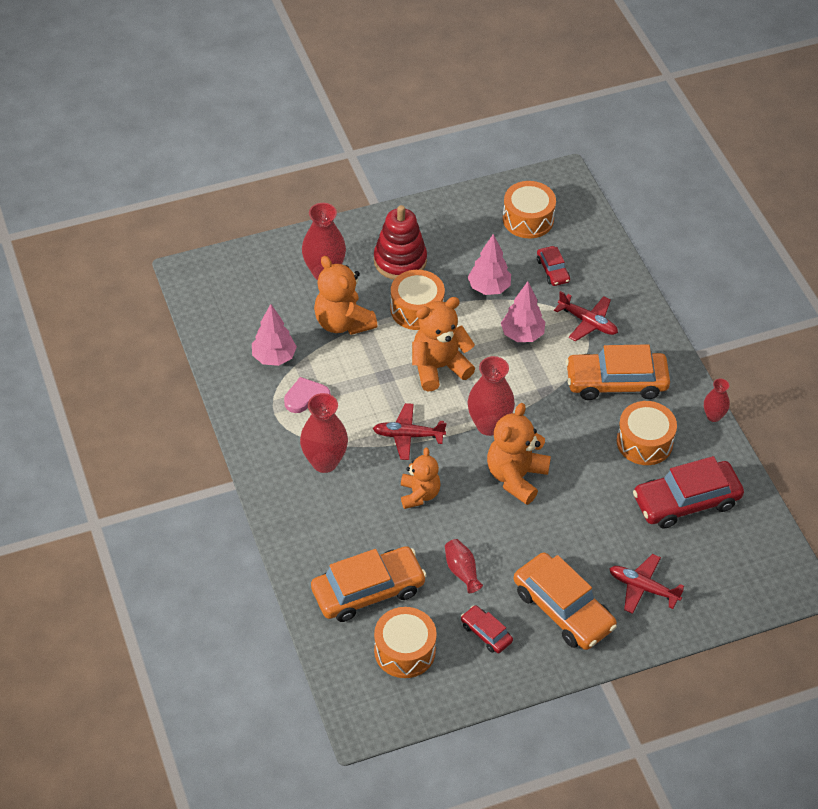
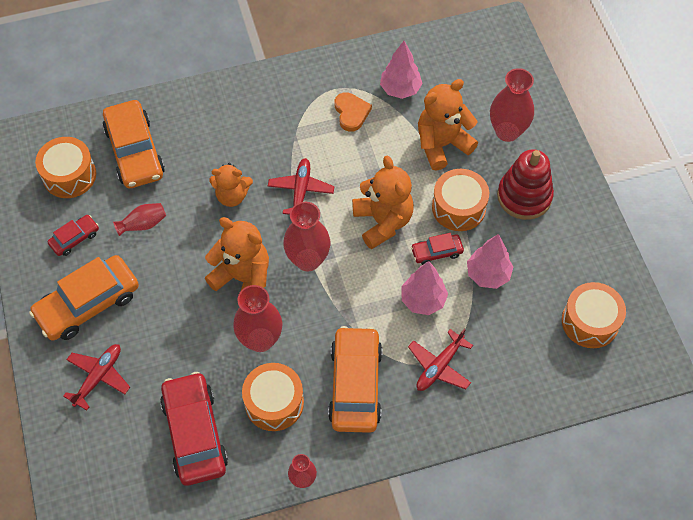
camera: 95 degrees right, 10 degrees up
(306, 398) = (351, 113): pink heart -> orange heart
(324, 462) = (276, 124): red vase -> red vase (260, 340)
(552, 270) = (514, 339): red car -> red car (436, 252)

